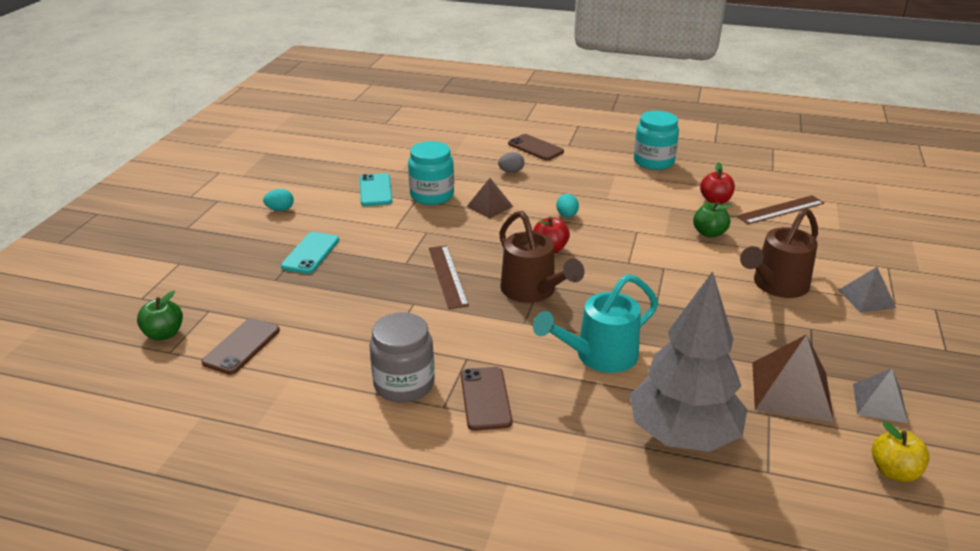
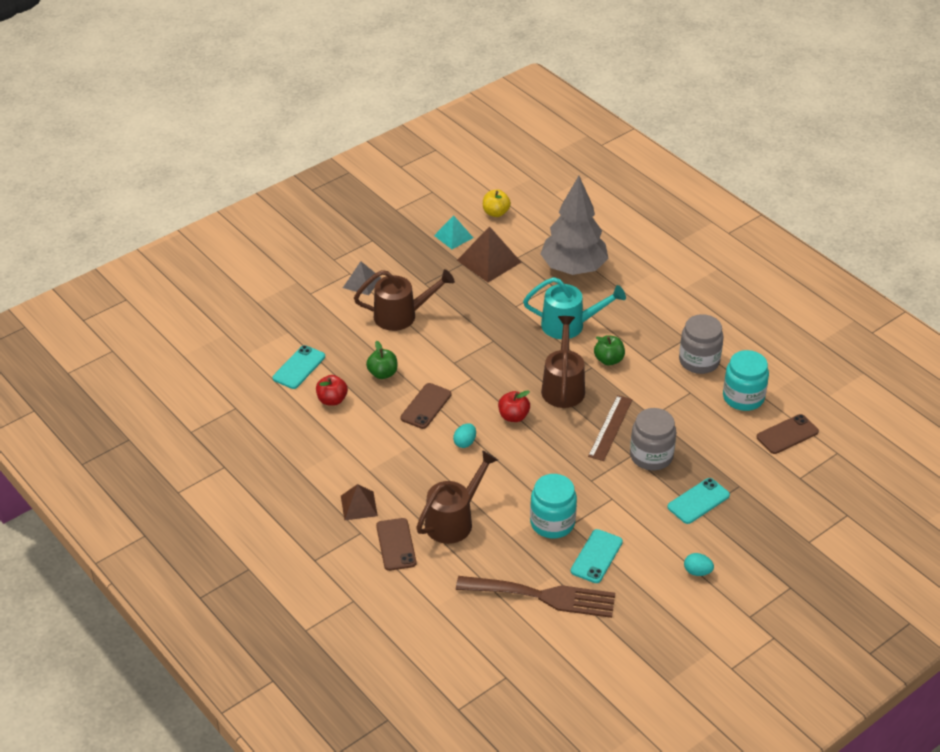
camera: 145 degrees left, 10 degrees up
(164, 334) = (837, 470): green apple -> green apple (608, 360)
(385, 269) = (651, 456): none -> grey jar
(397, 159) = (543, 596): none -> brown fork
(485, 398) = (658, 332): brown phone -> brown phone (426, 406)
(489, 206) = (515, 484): brown pyramid -> brown pyramid (359, 505)
(511, 171) = (454, 520): grey egg -> brown watering can
(653, 162) = (316, 468): turquoise jar -> turquoise jar (743, 397)
(780, 210) = (299, 367): brown ruler -> turquoise phone
(879, 403) = (453, 236): grey pyramid -> turquoise pyramid

